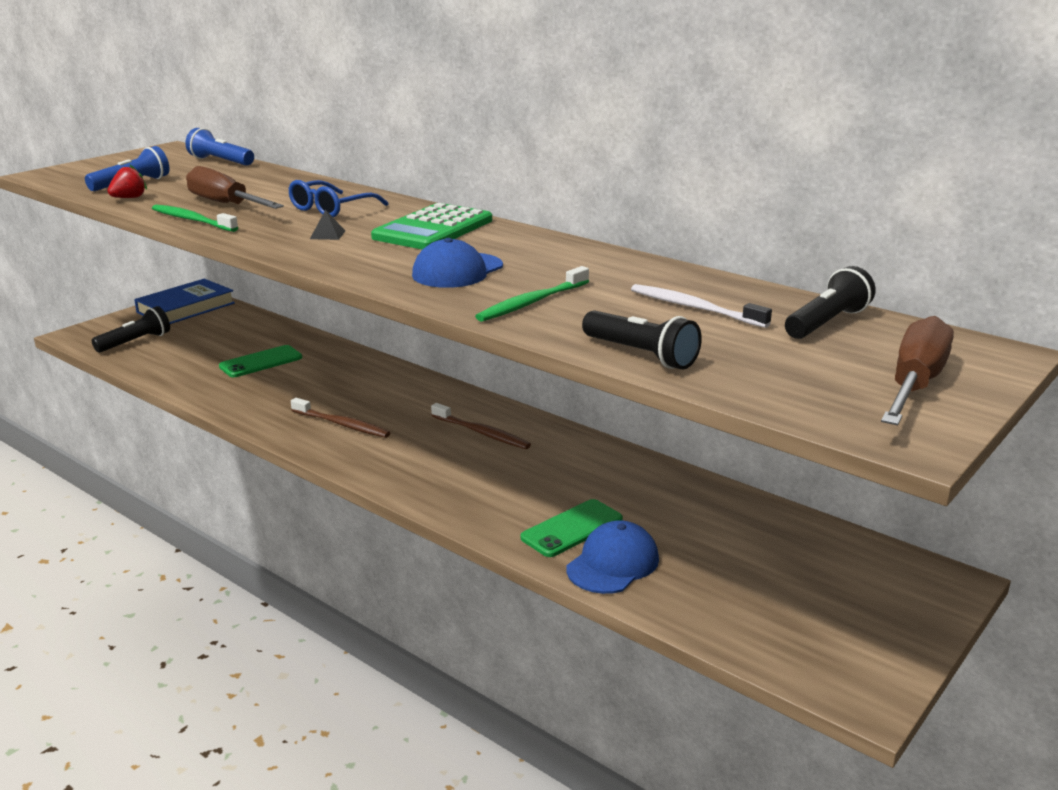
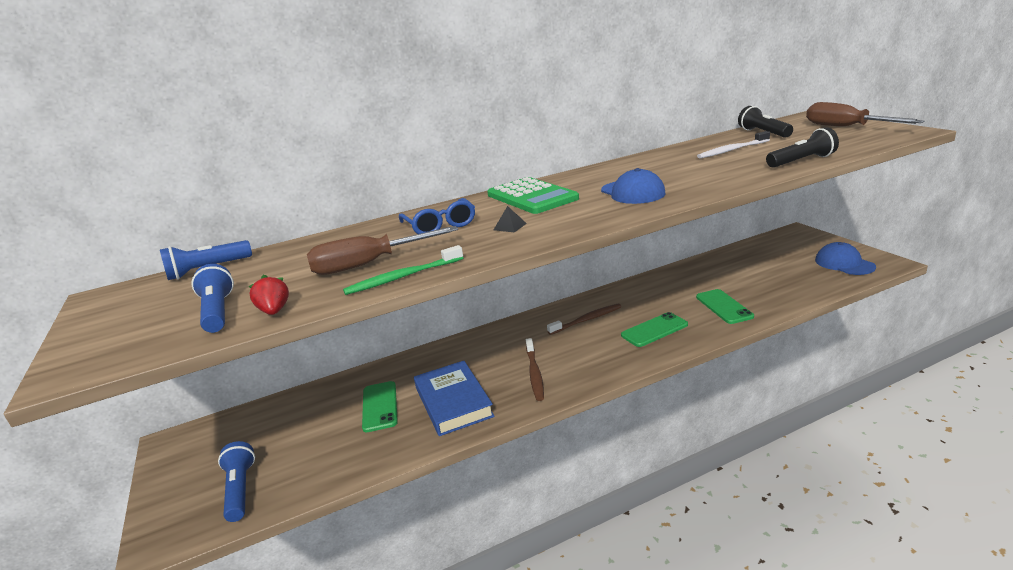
camera: 60 degrees left, 0 degrees up
(135, 342) = (240, 490): black flashlight -> blue flashlight
(186, 308) = (193, 448): blue book -> blue book (453, 402)
(342, 424) = (534, 374): brown toothbrush -> brown toothbrush turned 120 degrees clockwise
(475, 483) = (654, 330): none -> green phone
(531, 303) = (706, 178): green toothbrush -> none
(613, 563) = (765, 300): blue cap -> blue cap (844, 263)

